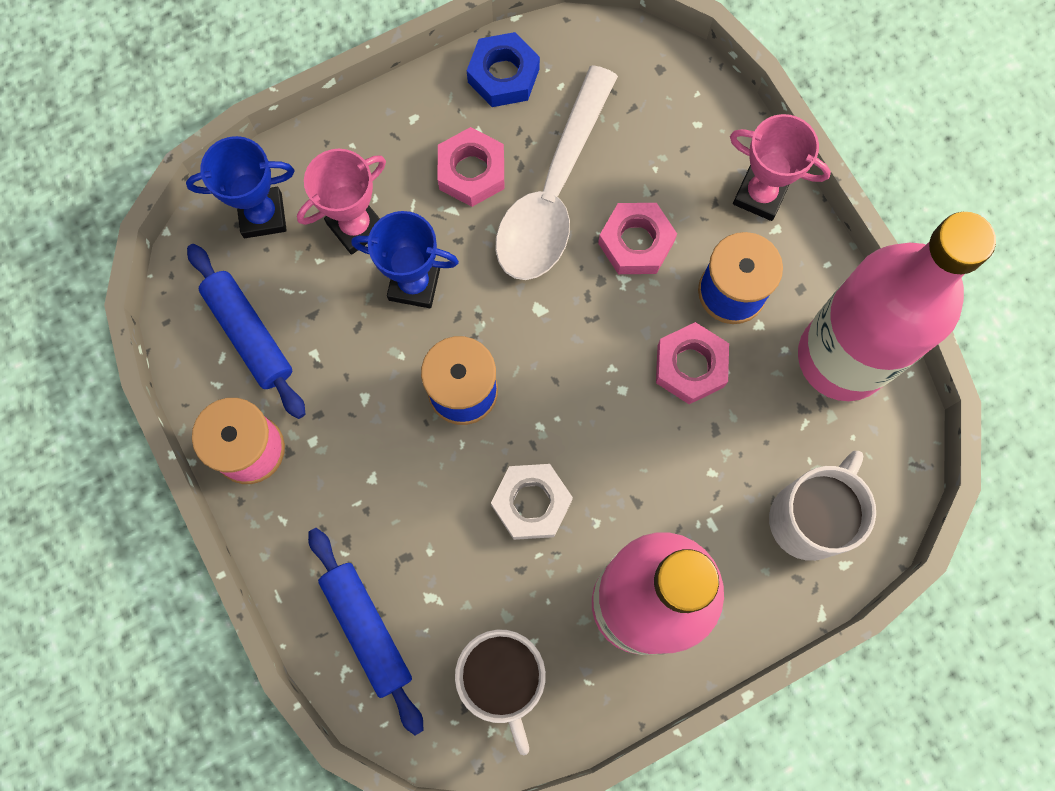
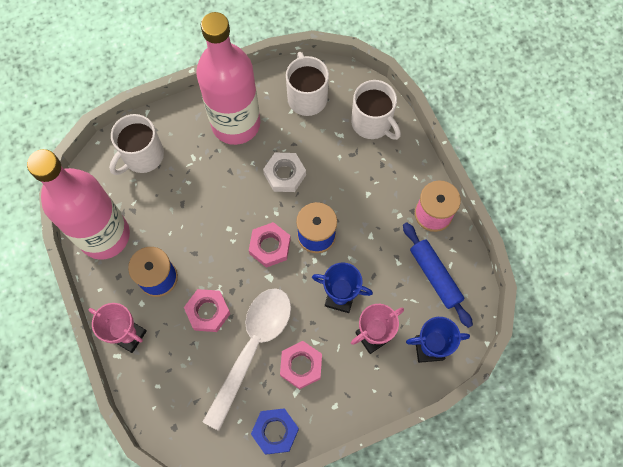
camera: 175 degrees left, 5 degrees down
(367, 630) = (372, 123): blue rolling pin -> white mug
(690, 366) = (189, 238): pink nut -> pink nut (270, 246)

